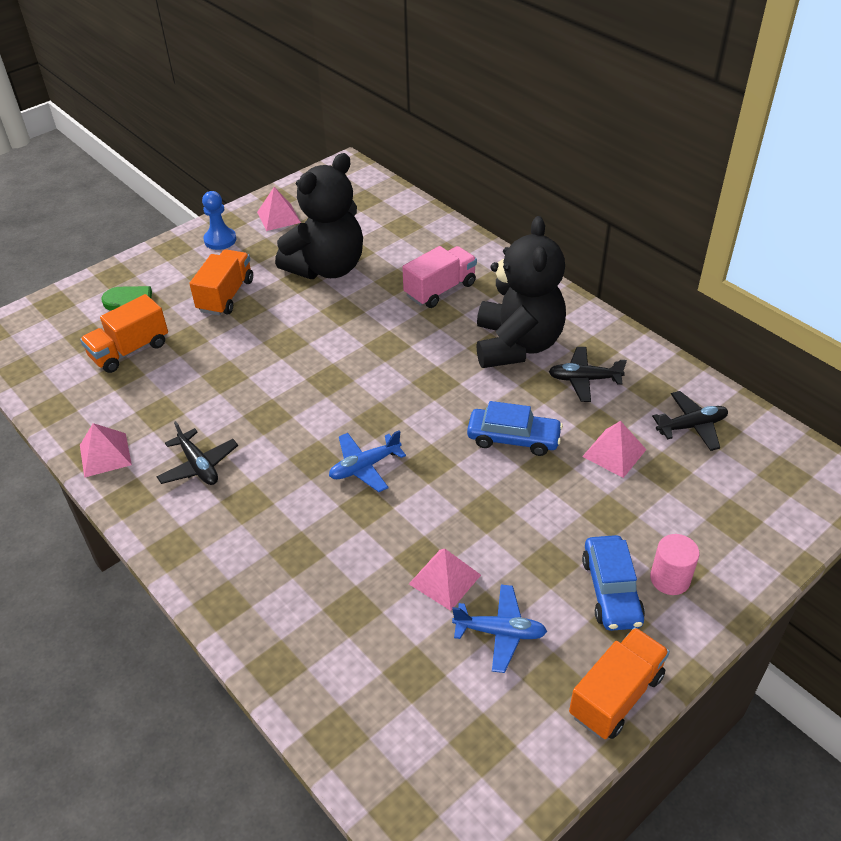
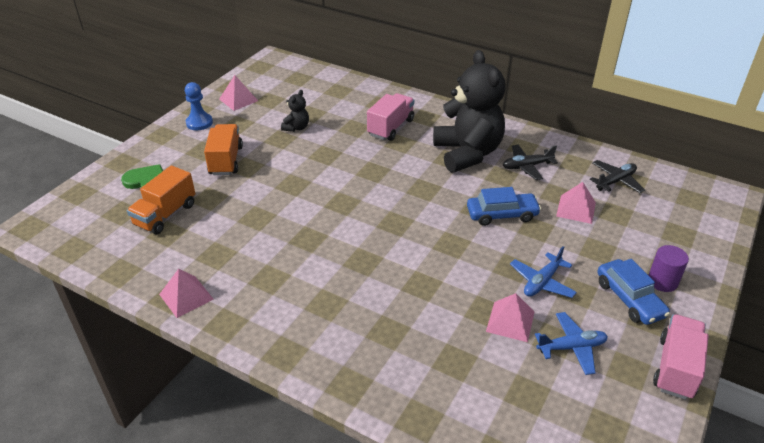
camera: 20 degrees left, 5 degrees down
(198, 465) = (271, 286): black plane -> none
(327, 268) = (296, 128): black teddy bear -> black teddy bear, size x0.42
(365, 467) = (405, 257): blue plane -> blue plane (542, 282)
(616, 695) = (676, 368): orange truck -> pink truck
(670, 579) = (662, 281): pink cylinder -> purple cylinder

